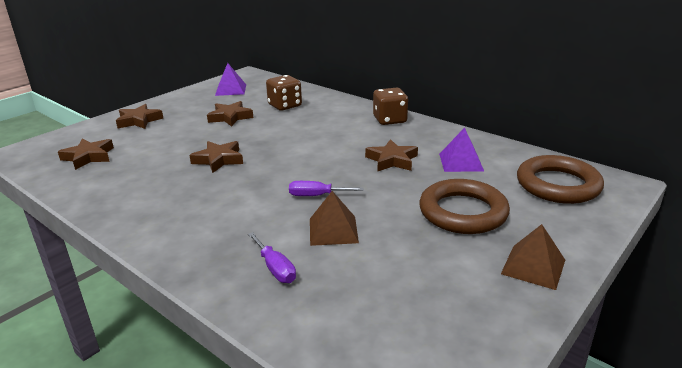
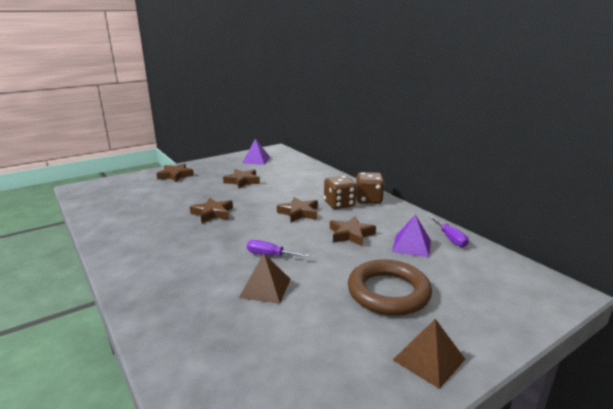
camera: 15 degrees right, 5 degrees down
(88, 157) = (123, 198): brown star -> brown star (299, 213)
(275, 268) = (198, 312): purple screwdriver -> purple screwdriver (450, 239)
(285, 105) = (289, 177): brown dice -> brown dice (339, 204)
(558, 185) = (495, 282): brown ring -> none

